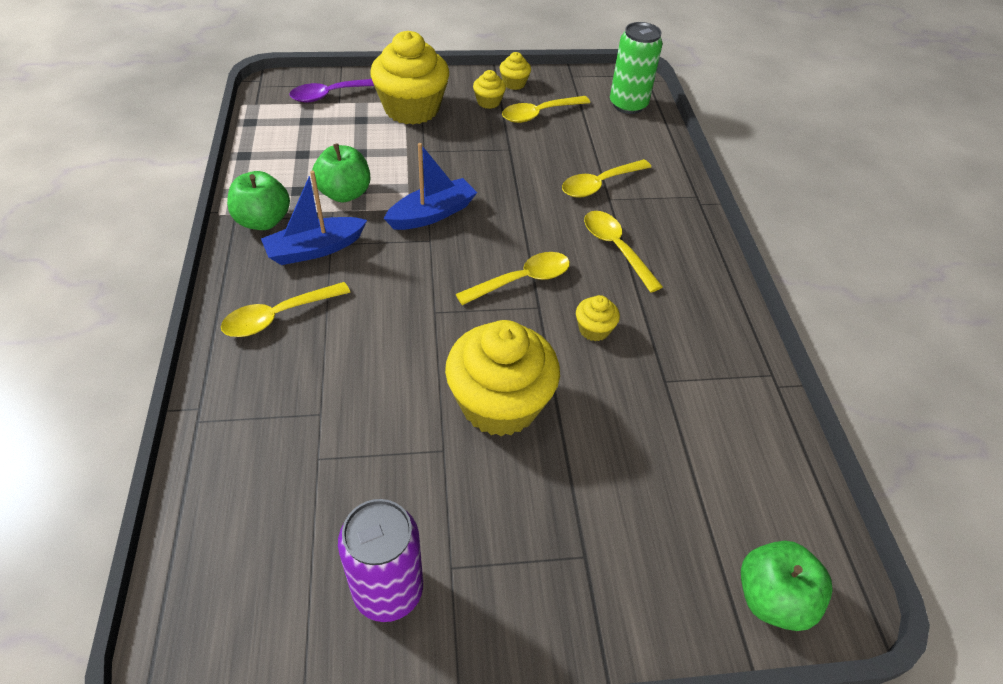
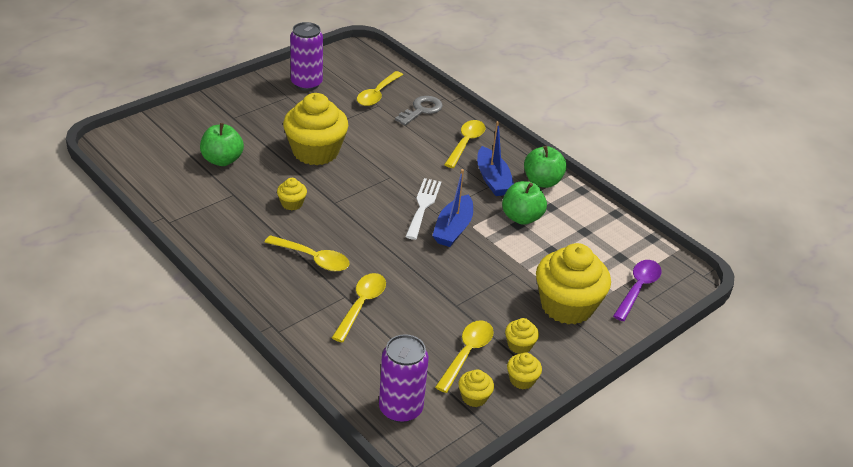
camera: 145 degrees right, 10 degrees down
(264, 411) = (421, 110): none -> grey key
(315, 249) = (493, 179): blue boat -> blue boat turned 135 degrees clockwise
(435, 254) = (423, 206): none -> white fork
(522, 280) = (357, 213): yellow spoon -> yellow spoon (377, 94)
(563, 89) = (474, 397): none -> yellow cupcake
(628, 105) = (400, 409): green can -> purple can
(772, 598) = (140, 133): green apple -> green apple (222, 160)

